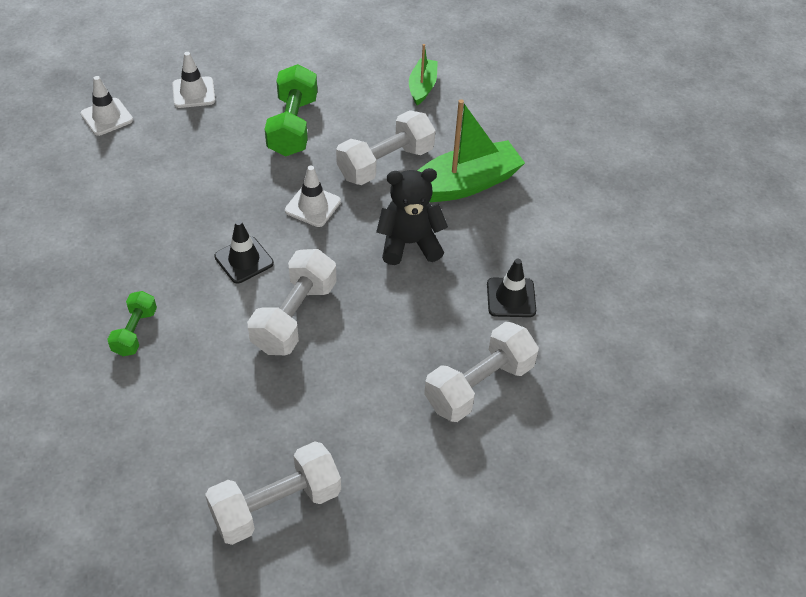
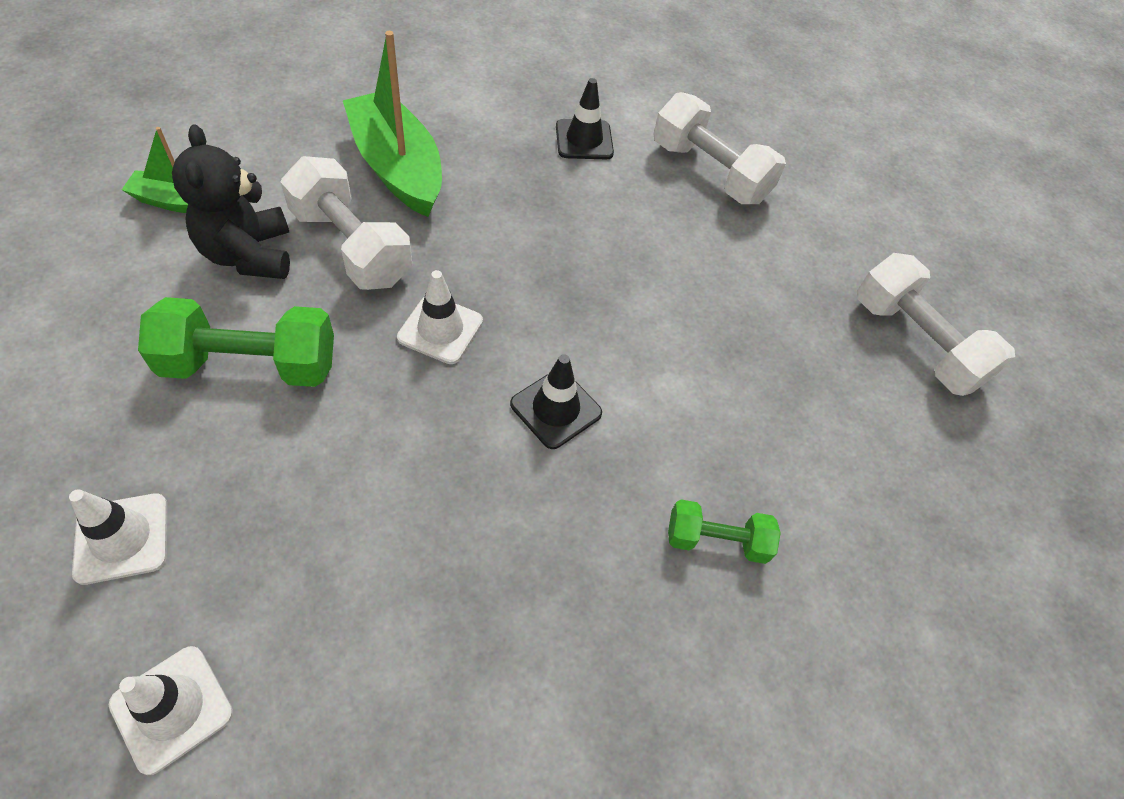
camera: 100 degrees left, 5 degrees up
(294, 316) = (649, 340): white dumbbell -> none
(409, 243) = (508, 224): black teddy bear -> black teddy bear (249, 255)

